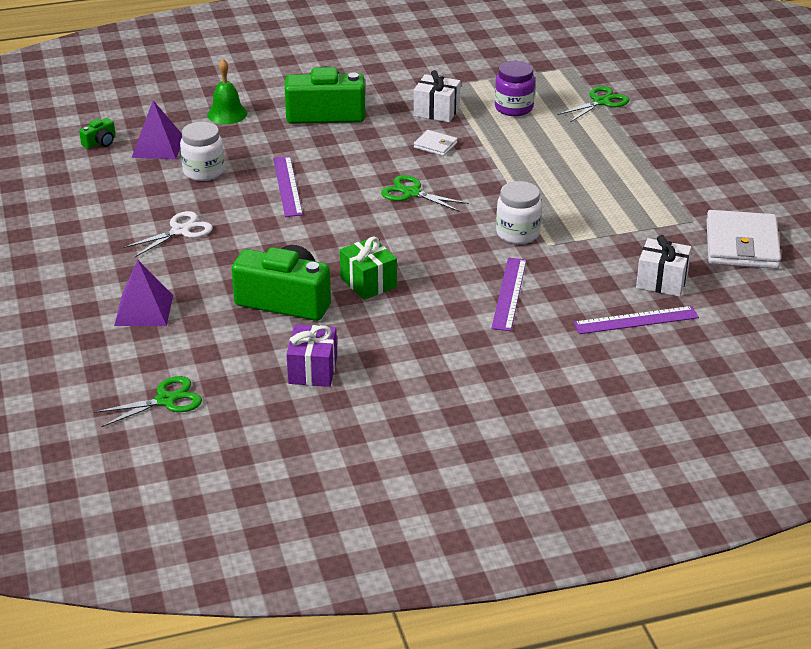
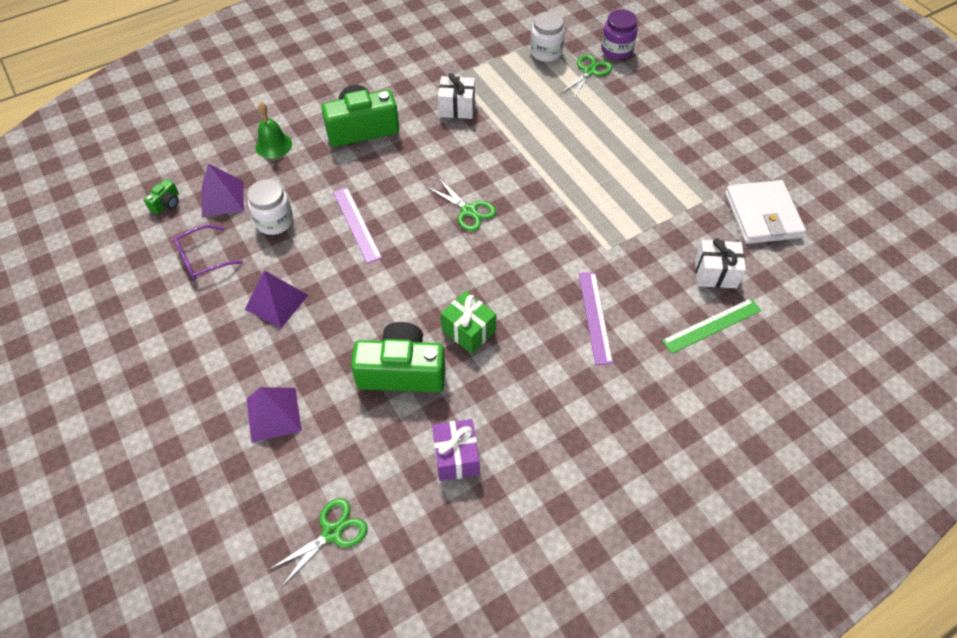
camera: 15 degrees left, 20 degrees up
(120, 188) = (202, 259): none -> purple glasses
(180, 231) = (276, 302): white scissors -> purple pyramid
(411, 193) = (469, 211): green scissors -> green scissors turned 150 degrees counterclockwise
(435, 145) = (469, 148): white wallet -> none
(514, 108) = (520, 92): purple jar -> purple jar (616, 50)
(518, 233) = (576, 241): white jar -> white jar (546, 52)
(636, 320) = (712, 325): purple ruler -> green ruler

